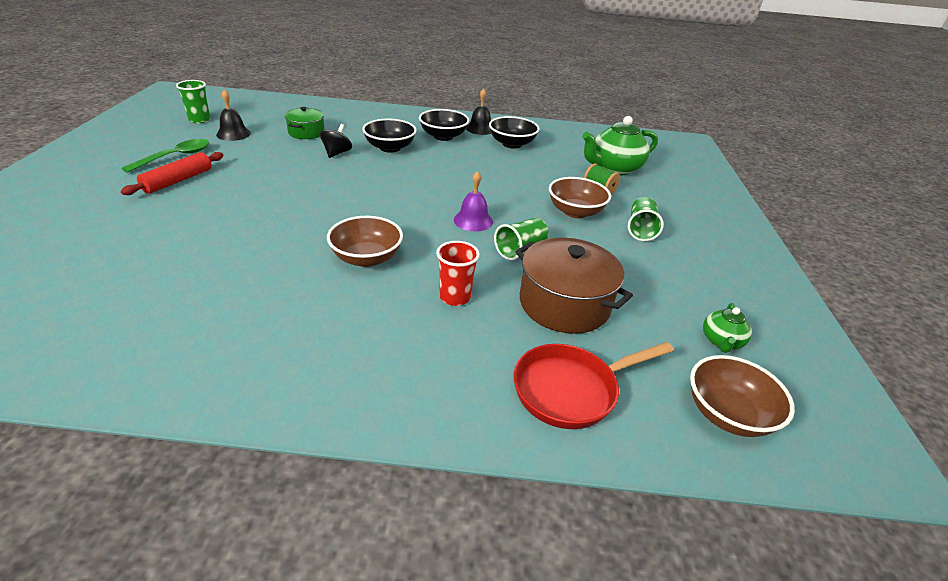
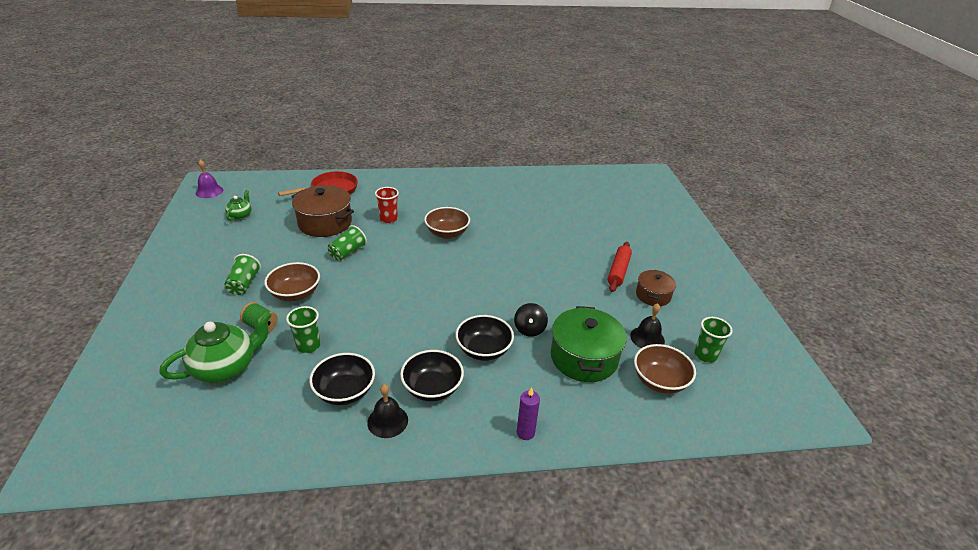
camera: 170 degrees right, 0 degrees up
(175, 157) = (653, 295): green spoon -> brown pot
(306, 132) = (584, 358): green pot -> green pot, size x1.70
(386, 112) = (525, 433): none -> purple candle
(473, 220) = (383, 271): purple bell -> purple bell (209, 191)
(548, 171) = (308, 346): none -> green cup
(727, 414) = (261, 189): brown bowl -> brown bowl (659, 381)

